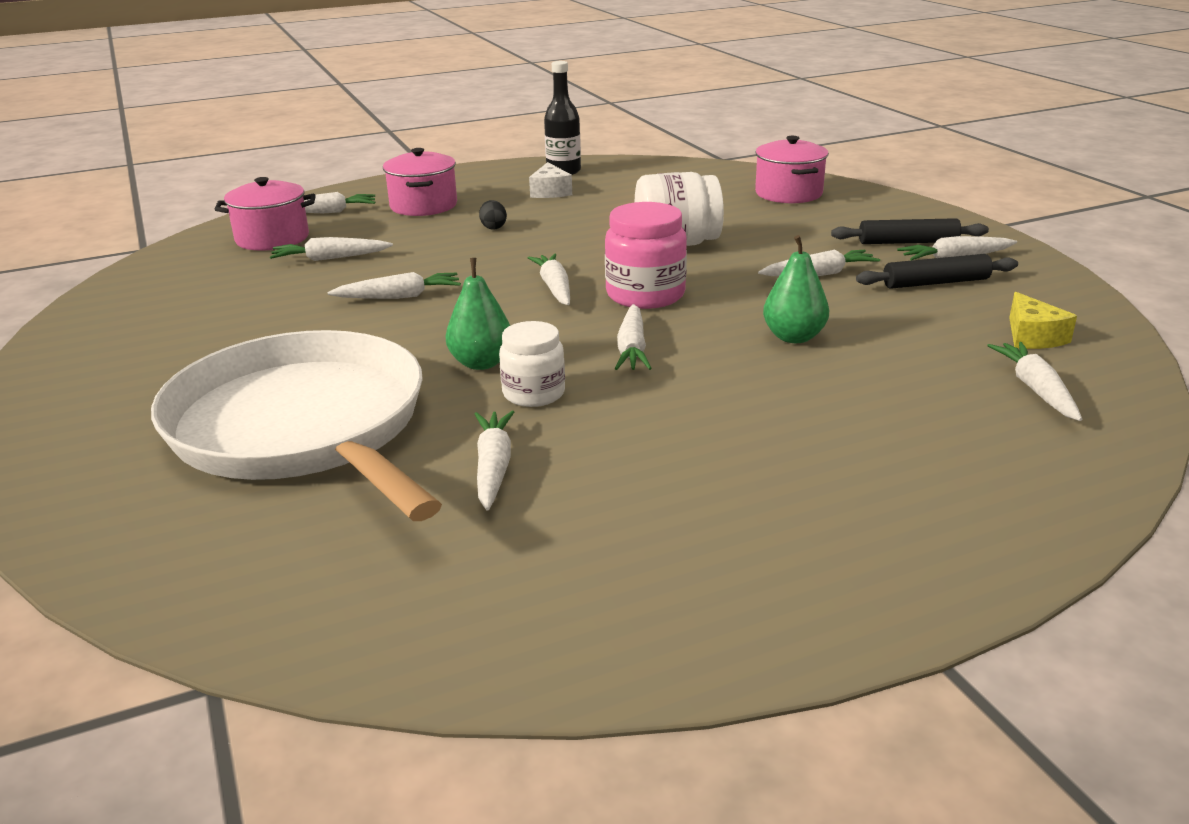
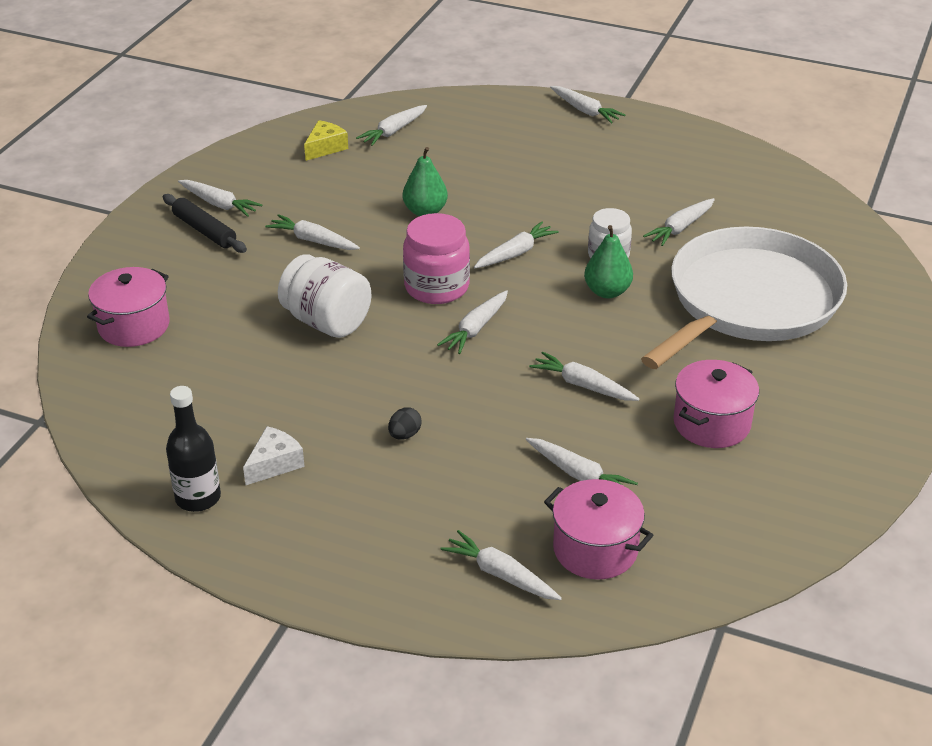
camera: 135 degrees left, 10 degrees up
(303, 428) = (748, 301): white pan -> white pan turned 150 degrees counterclockwise
(423, 206) = (406, 519): pink pot -> pink pot (711, 423)
(934, 576) = (585, 111): none -> white carrot
(936, 283) = (276, 197): black rolling pin -> none

